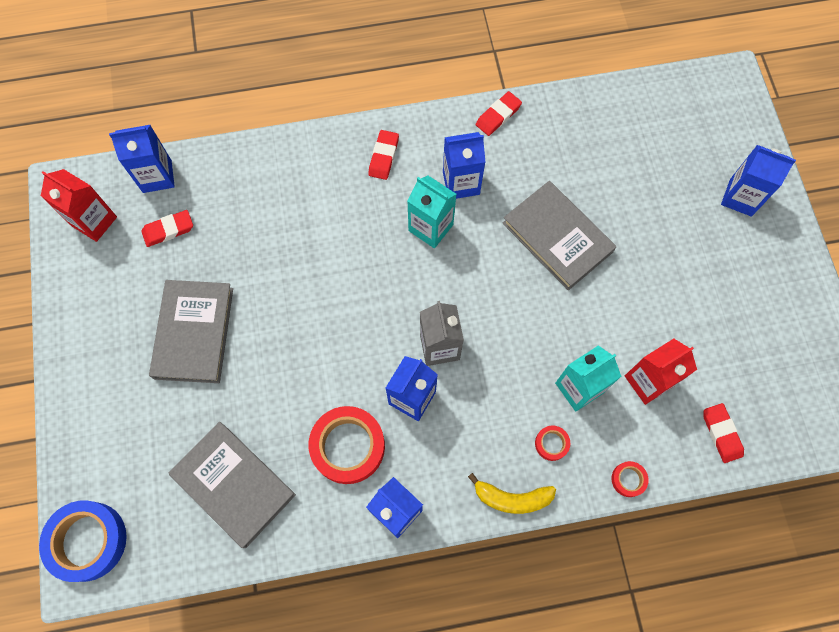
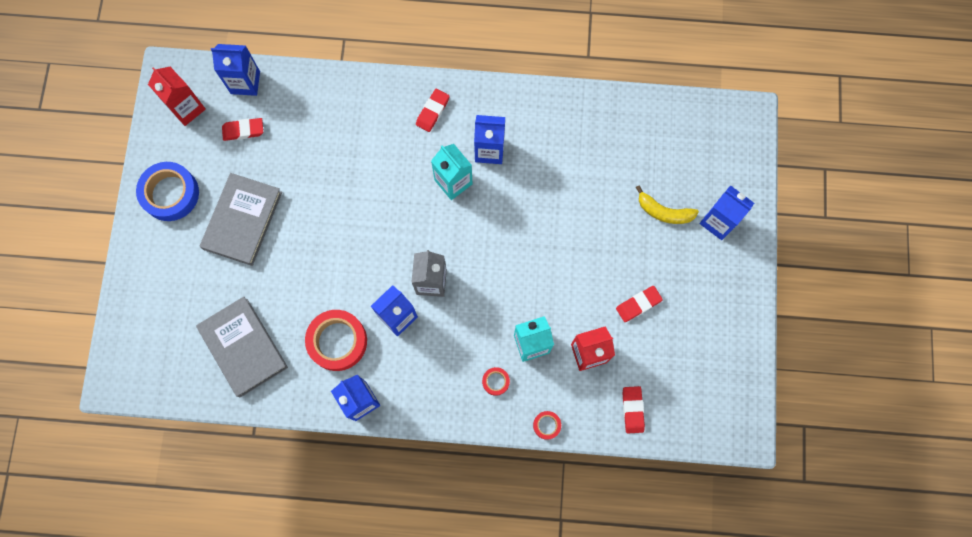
camera: 15 degrees right, 5 degrees up
(88, 541) = (125, 360): blue tape -> blue tape (170, 194)
(498, 115) = (538, 99): red eraser -> red eraser (638, 304)
(512, 498) = (451, 415): yellow banana -> yellow banana (663, 212)
(557, 237) = (554, 216): grey book -> none

